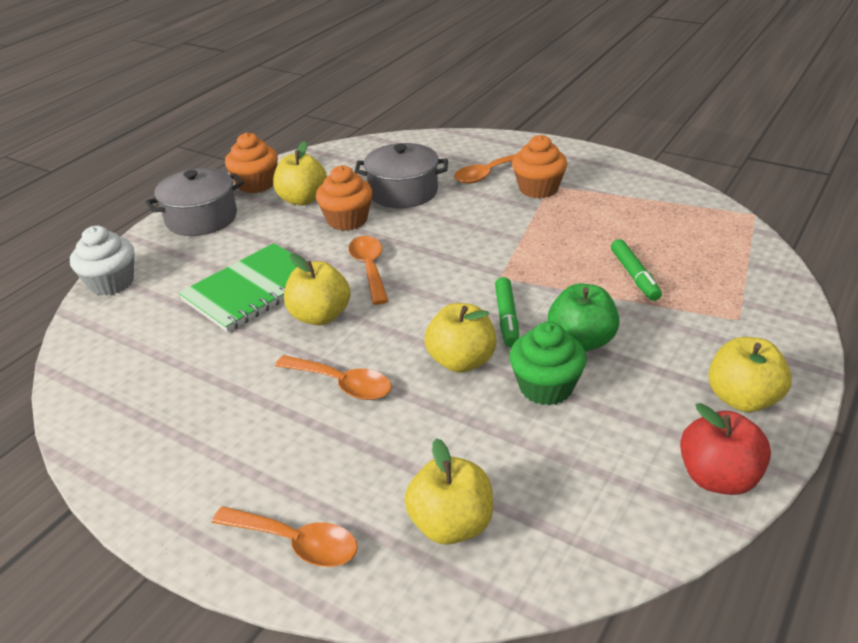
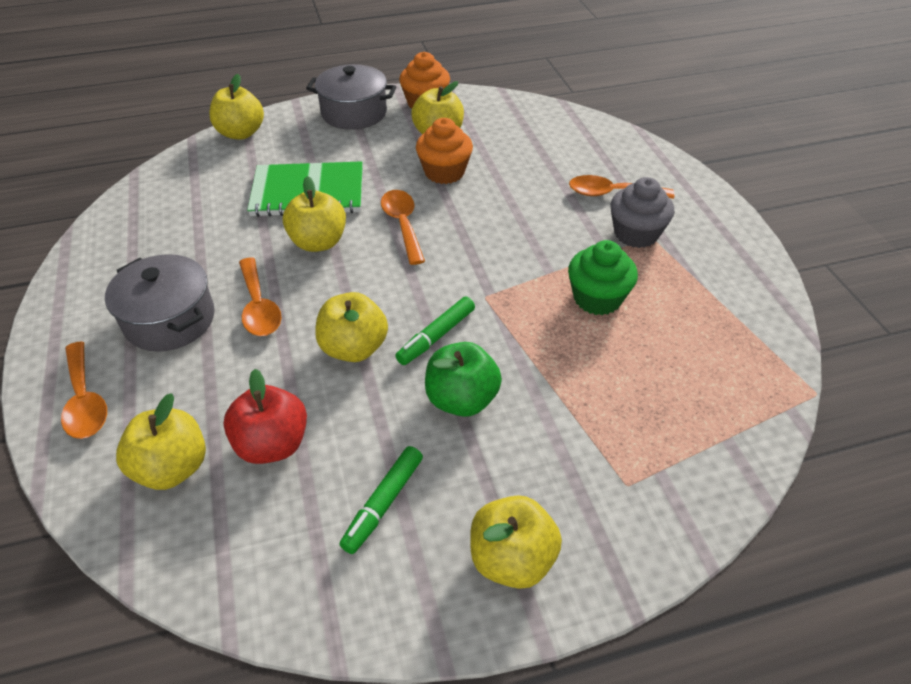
camera: 40 degrees right, 10 degrees up
(111, 283) = (241, 133): white cupcake -> yellow apple
(369, 268) = (402, 224): orange spoon -> orange spoon turned 45 degrees counterclockwise
(403, 192) = (519, 171): grey pot -> grey pot (170, 320)
(538, 189) = (636, 234): orange cupcake -> grey cupcake
(546, 387) = (378, 417): green cupcake -> green cupcake (597, 298)
(634, 276) = (595, 373): green marker -> green marker (383, 503)
(718, 478) = (385, 605): red apple -> red apple (272, 444)

